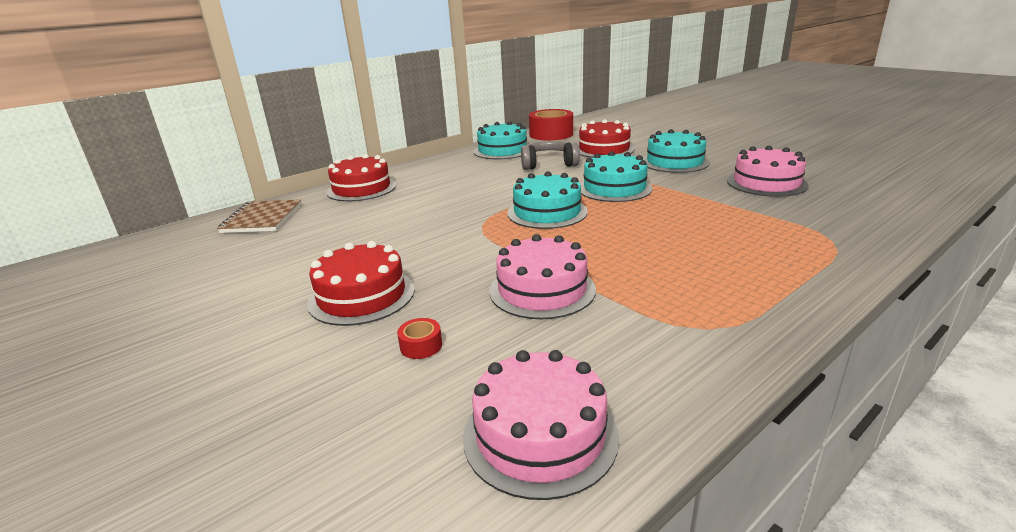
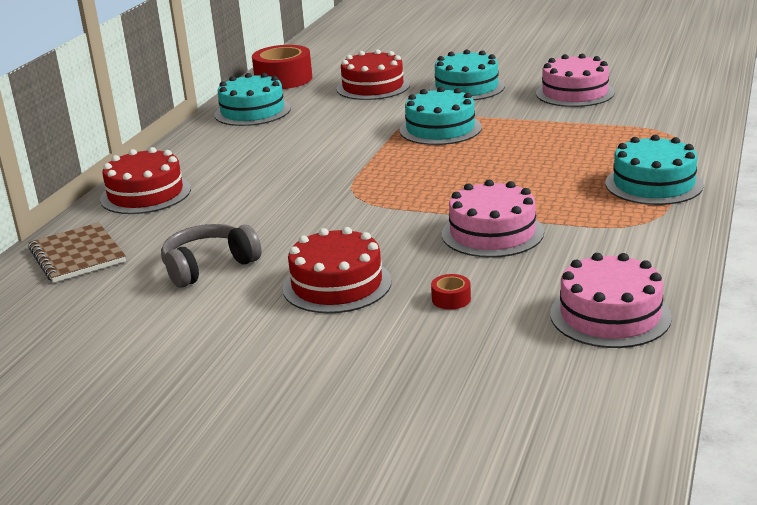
camera: 30 degrees left, 0 degrees up
(547, 212) = (405, 168): turquoise cake -> turquoise cake (653, 184)
(548, 164) = (334, 117): grey headphones -> grey headphones (209, 266)

